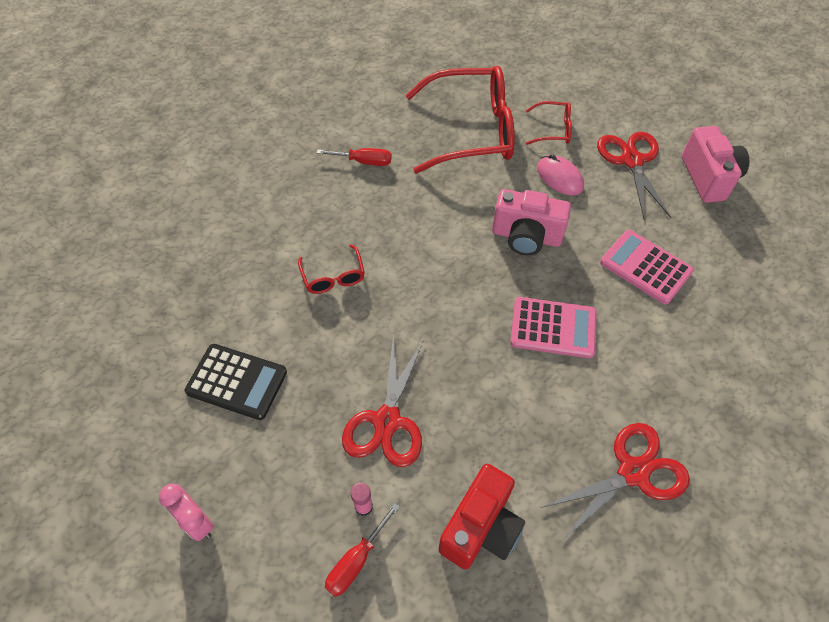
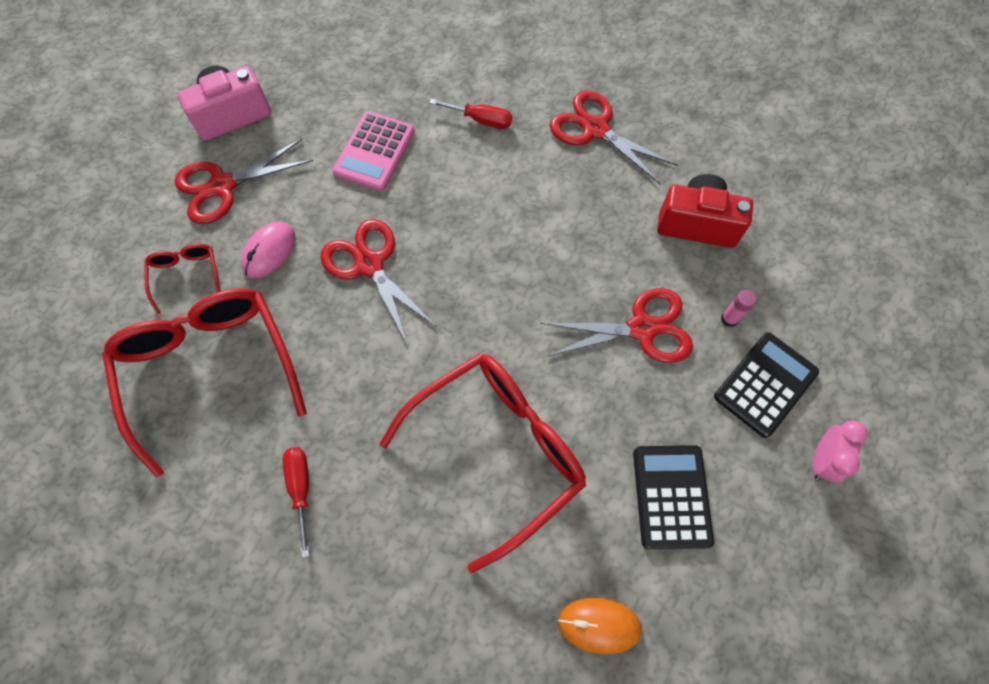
camera: 110 degrees left, 10 degrees up
(182, 298) = (599, 625): none -> orange mouse
(286, 507) = (765, 384): none -> black calculator
(333, 277) = (498, 450): red glasses -> red glasses, size x2.24
(356, 561) = (774, 308): red screwdriver -> red screwdriver (481, 120)
(526, 236) = (369, 265): pink camera -> red scissors
(553, 328) = (478, 214): pink calculator -> none

